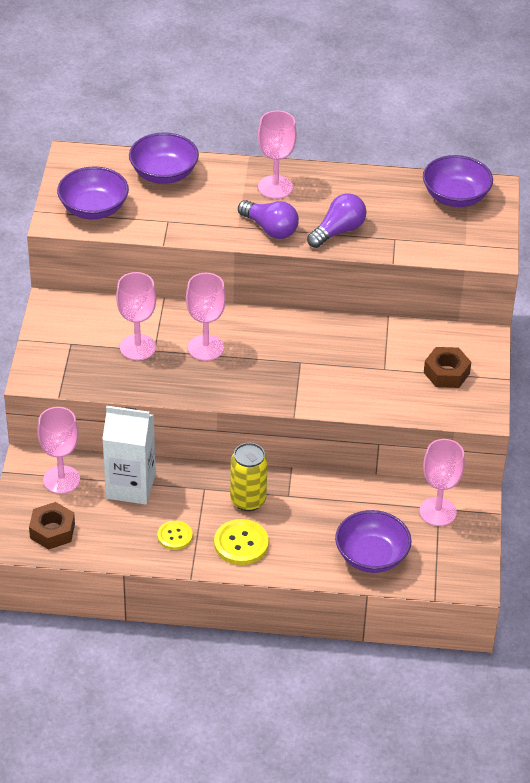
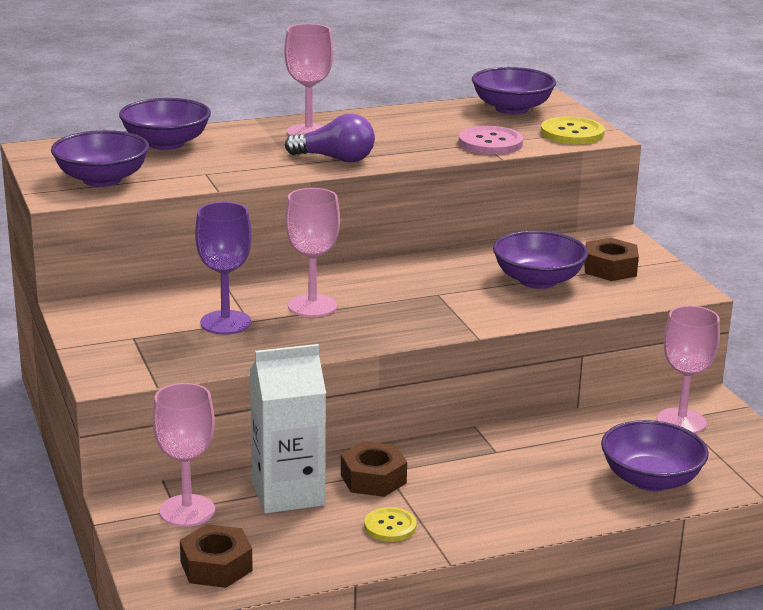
camera: 25 degrees left, 20 degrees down
(137, 347) = (225, 323): pink goblet -> purple goblet
(191, 492) = (373, 479): none -> brown nut
(241, 543) = (482, 510): yellow button -> yellow button (572, 133)
(248, 500) = (451, 468): yellow can -> none
(338, 231) = (415, 148): purple light bulb -> none
(382, 370) = (538, 280): none -> purple bowl
(400, 240) = (490, 143): none -> pink button

